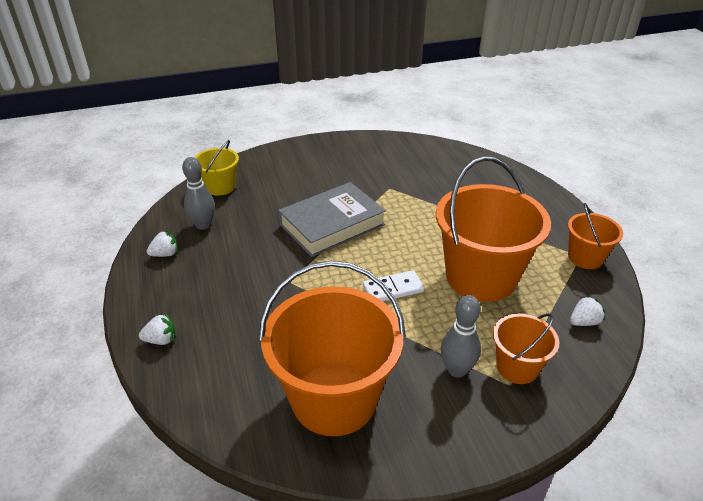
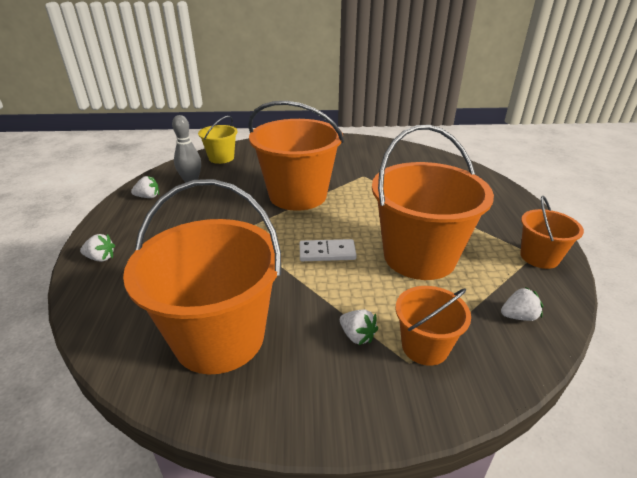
camera: 15 degrees right, 5 degrees down
(332, 225) = (298, 195): grey book -> orange bucket
(457, 370) = (357, 336): grey bowling pin -> white strawberry

